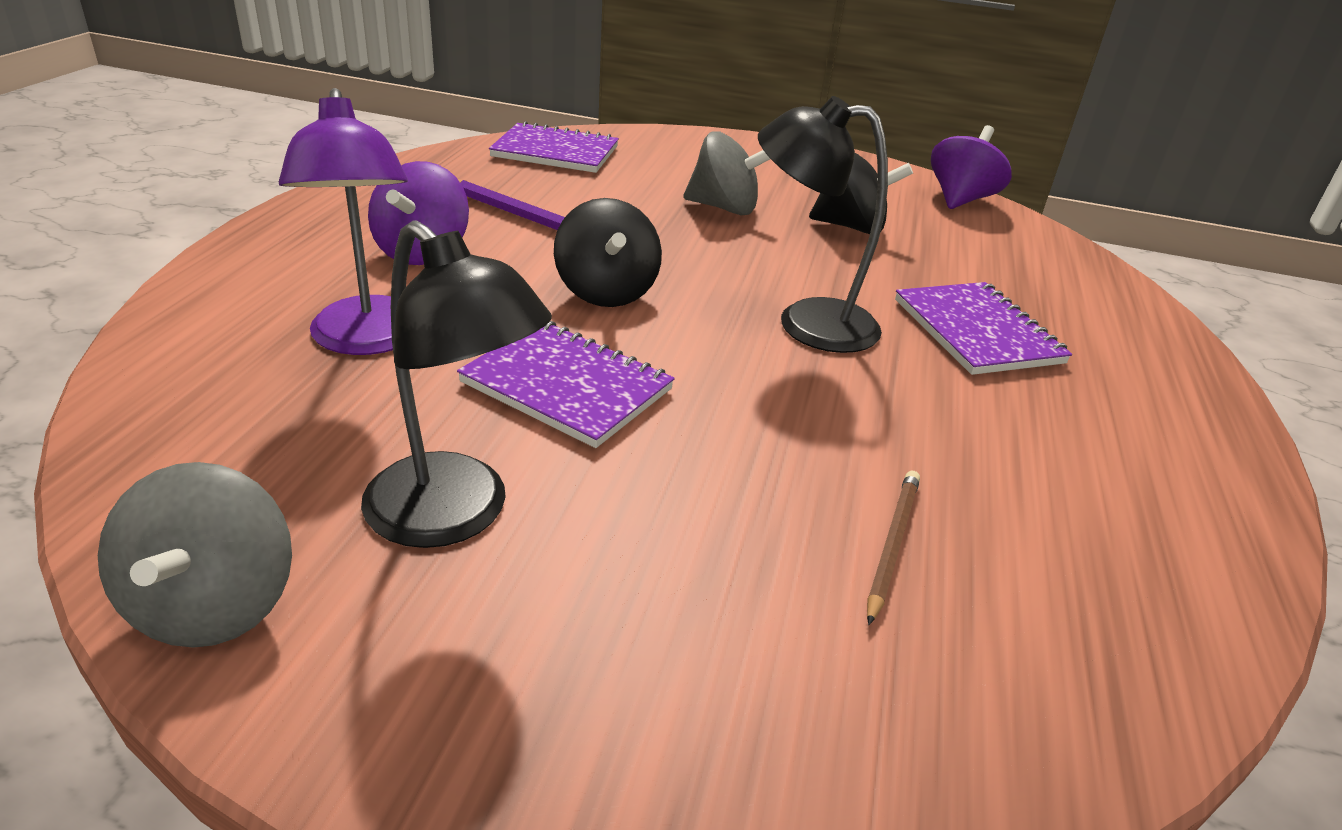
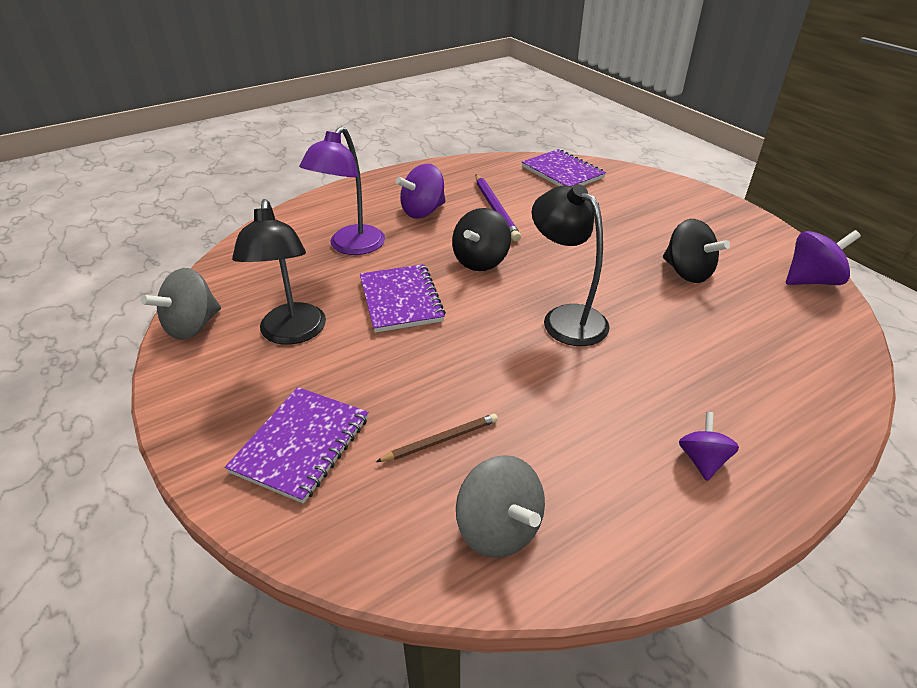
camera: 45 degrees right, 5 degrees up
(724, 208) = (617, 235): grey spinning top -> grey spinning top (498, 528)
(977, 331) = (670, 366): purple notebook -> purple notebook (301, 445)
(1134, 412) = (702, 460): none -> purple spinning top

